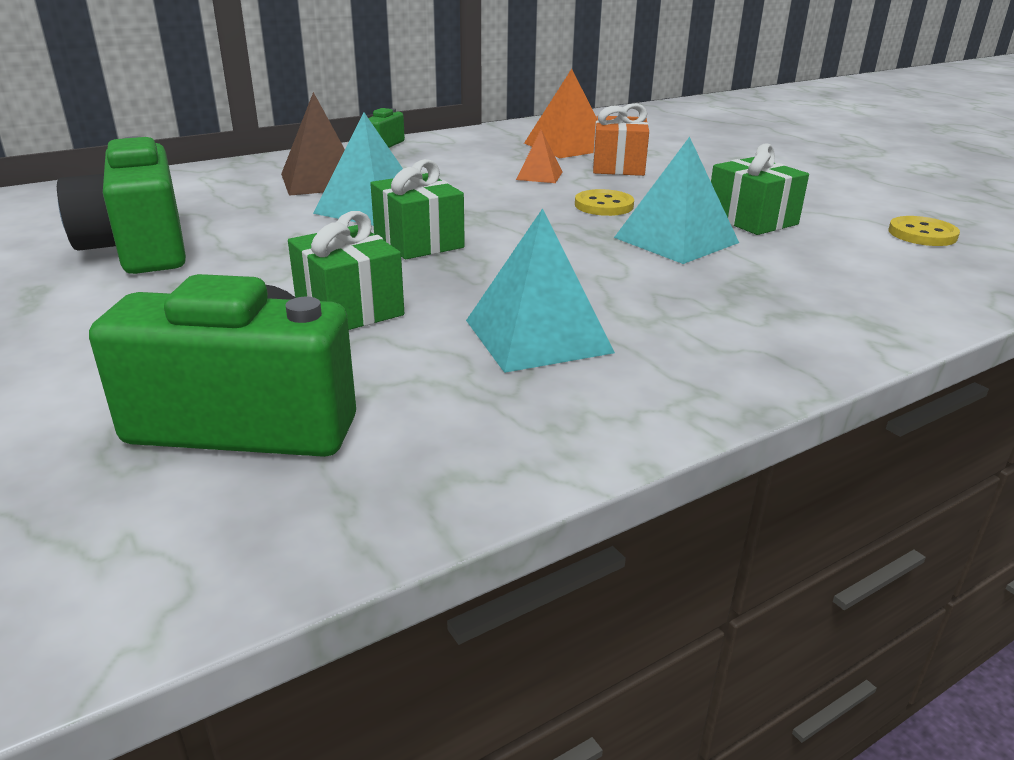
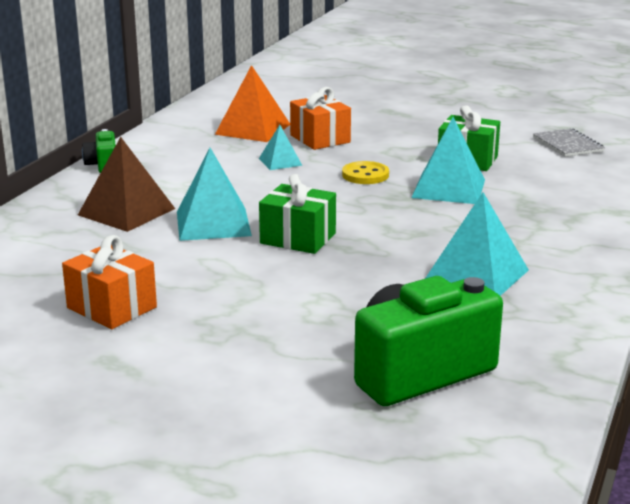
camera: 35 degrees left, 5 degrees down
(139, 249) = (112, 308): green camera -> orange gift
(349, 308) = (345, 296): green gift -> none
(539, 175) = (280, 162): orange pyramid -> turquoise pyramid
(922, 234) = (567, 145): yellow button -> grey notebook

